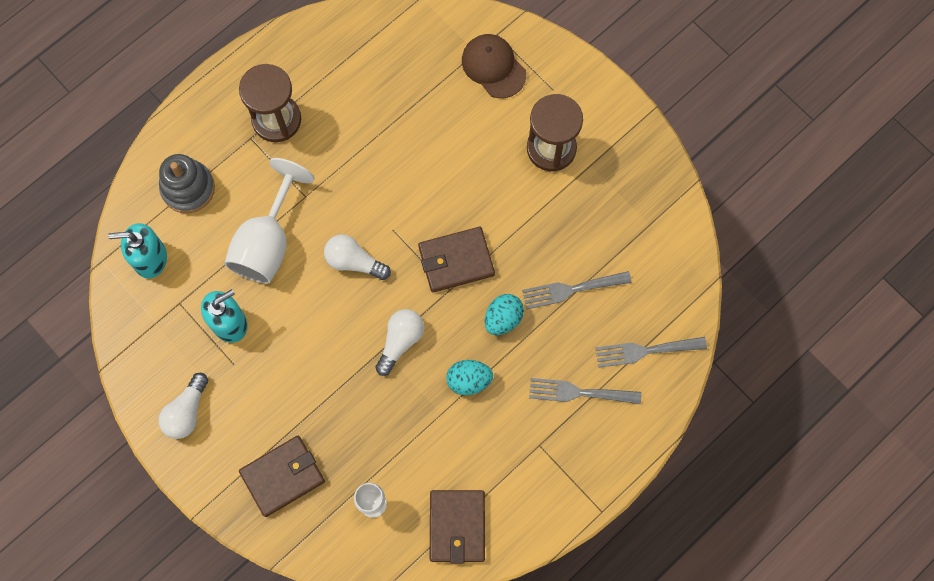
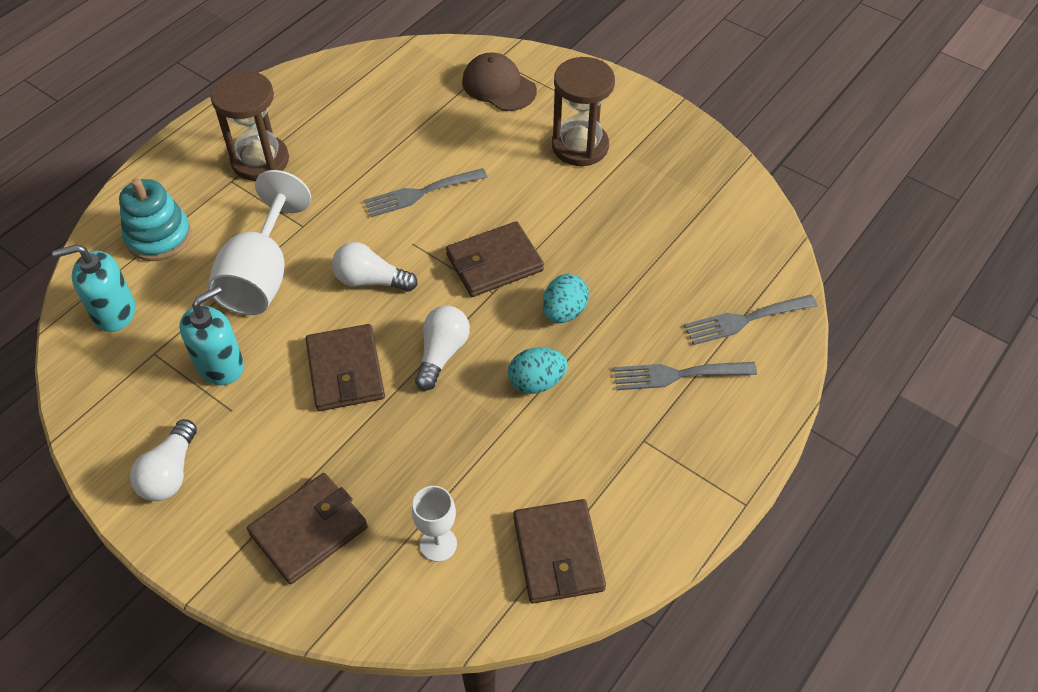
camera: 10 degrees left, 20 degrees down
(188, 188) = (159, 237): grey stacking toy -> turquoise stacking toy
(324, 344) = (346, 371): none -> brown wallet
(571, 289) = (638, 272): grey fork -> grey fork (420, 193)

